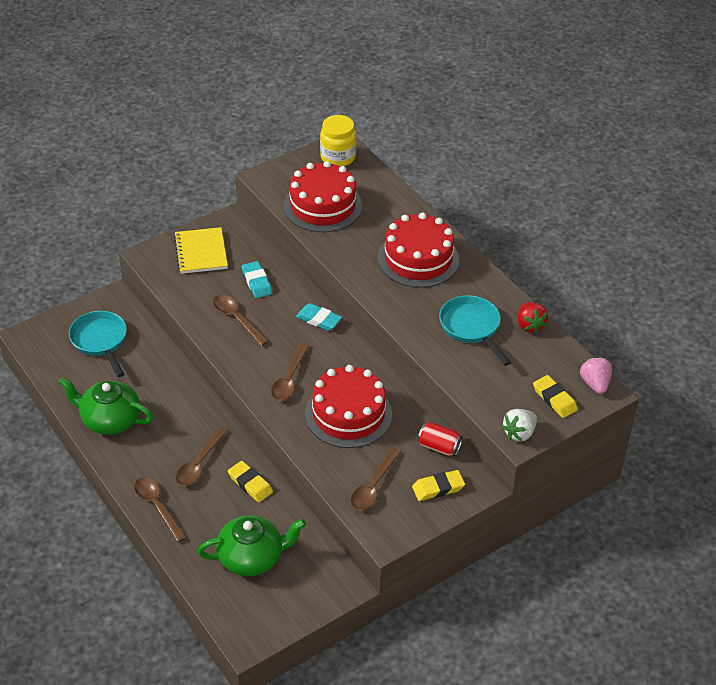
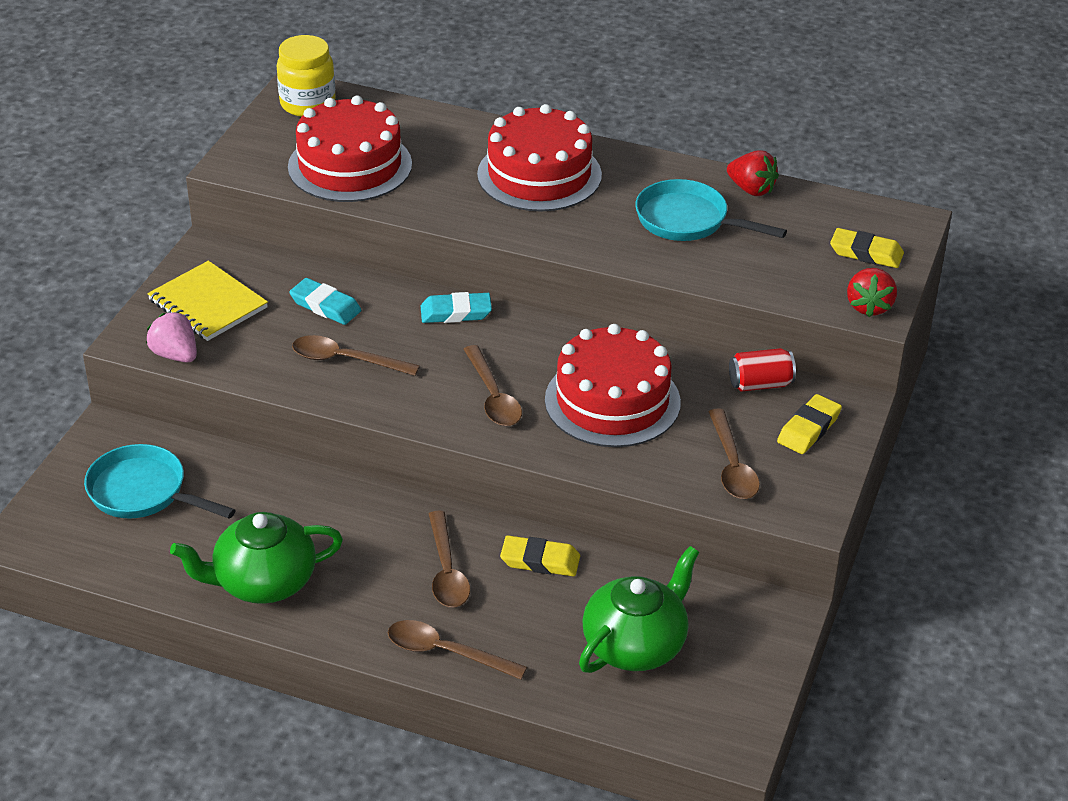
camera: 35 degrees left, 5 degrees down
(519, 433) = (869, 306): white strawberry -> red strawberry
(595, 384) = (891, 217): pink strawberry -> pink strawberry (175, 355)

